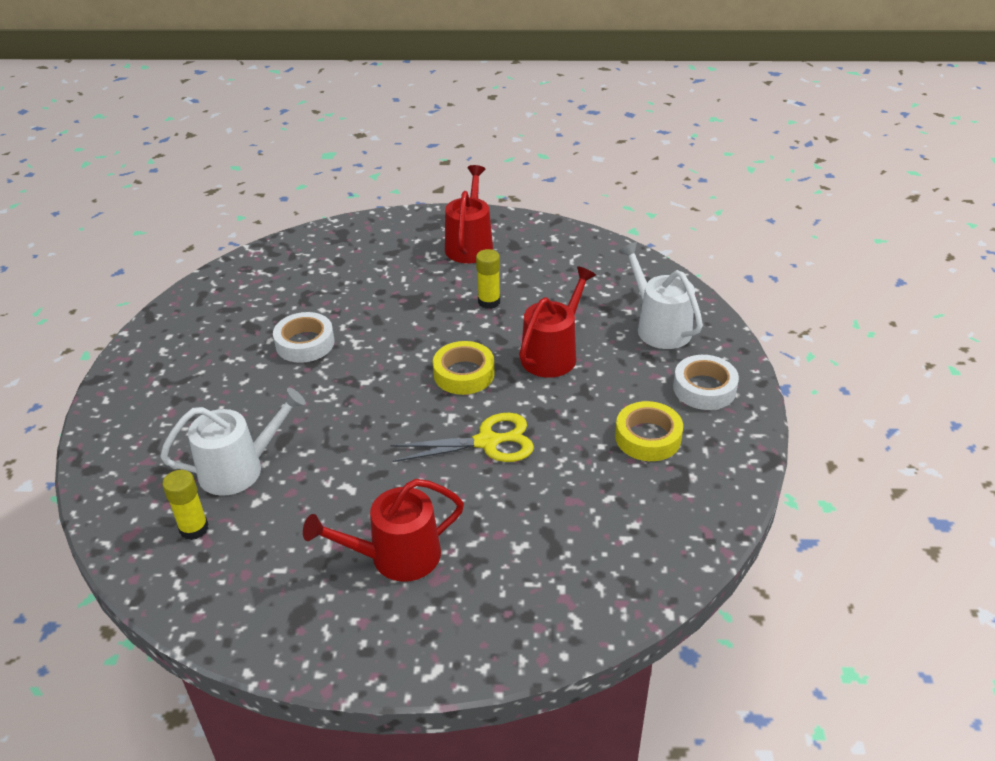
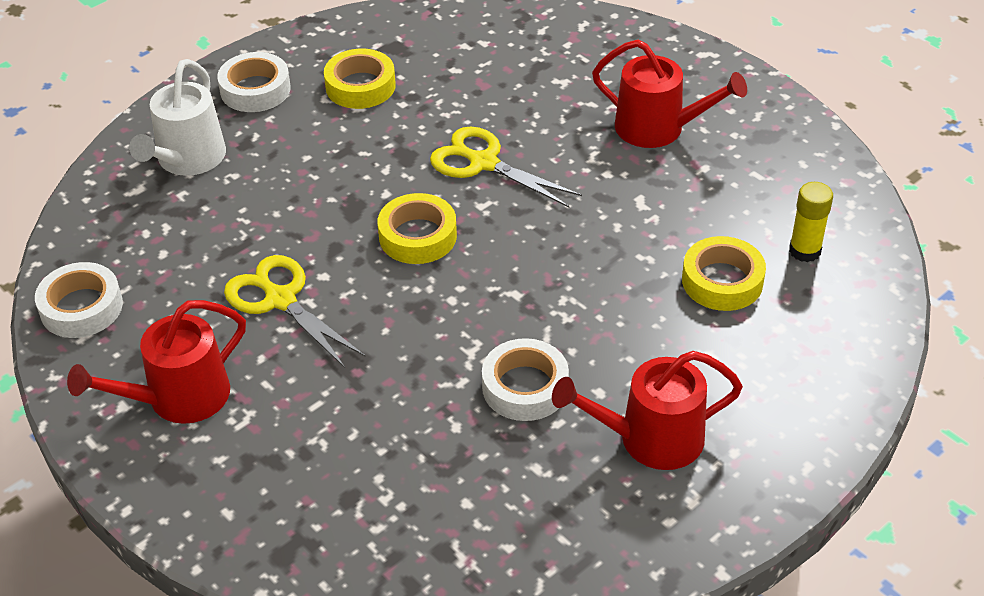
camera: 135 degrees left, 5 degrees up
(239, 469) = (722, 281): white watering can -> yellow tape
(489, 302) = (280, 299): yellow glue stick -> yellow scissors
(552, 354) = (315, 200): red watering can -> red watering can (651, 439)
(576, 244) = (81, 307): none -> white tape

